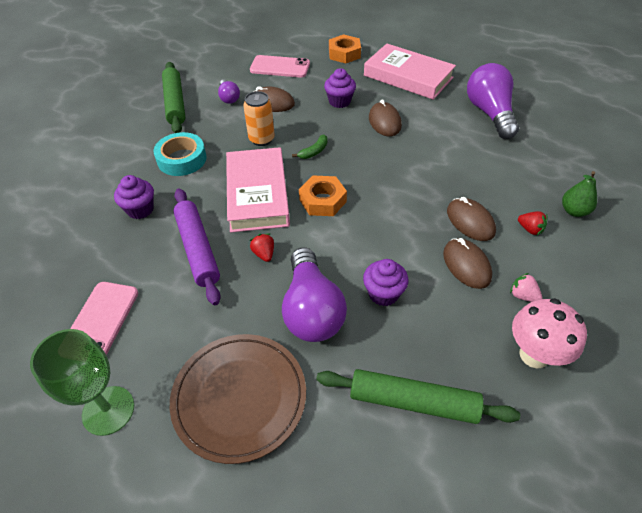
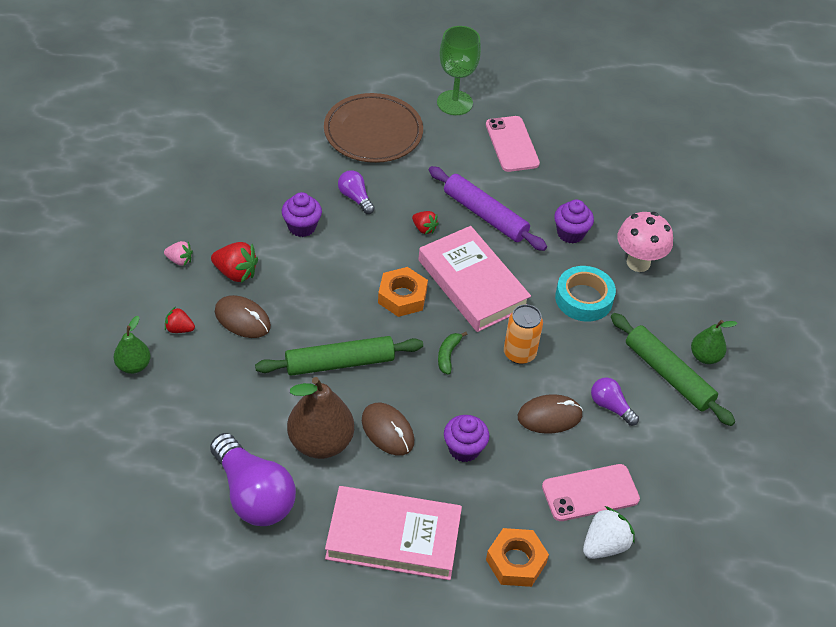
camera: 150 degrees right, 0 degrees up
(140, 105) = (705, 356): none -> green pear
(291, 48) = (604, 545): none -> white strawberry
(311, 310) = (355, 198): purple light bulb -> purple light bulb, size x0.50
(413, 401) = (251, 163): green rolling pin -> green rolling pin (339, 363)
(434, 127) = (320, 442): none -> brown pear
(466, 265) = (236, 273): brown mouse -> red strawberry
(534, 355) = (165, 217): pink mushroom -> pink mushroom (638, 262)

